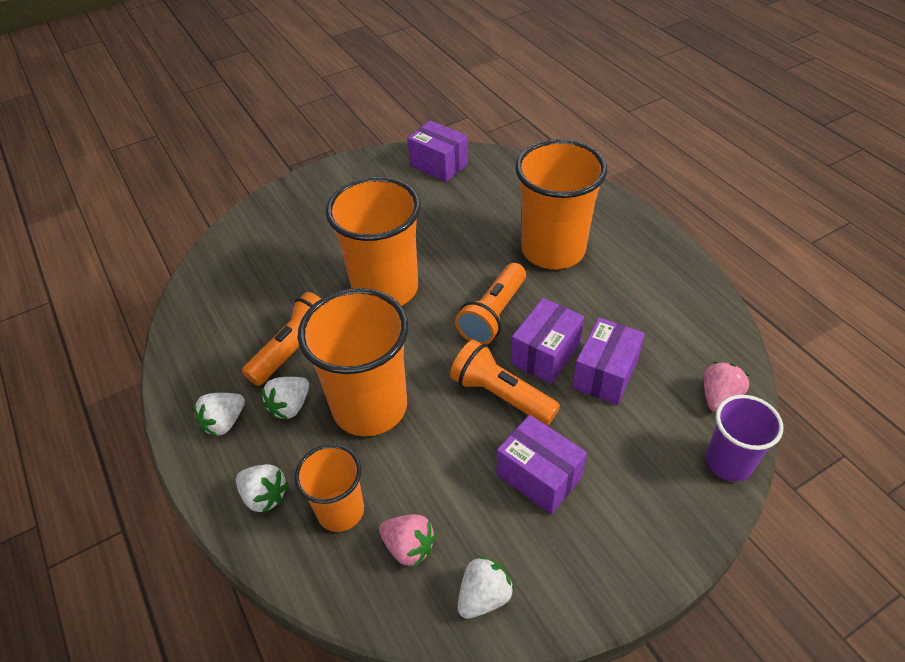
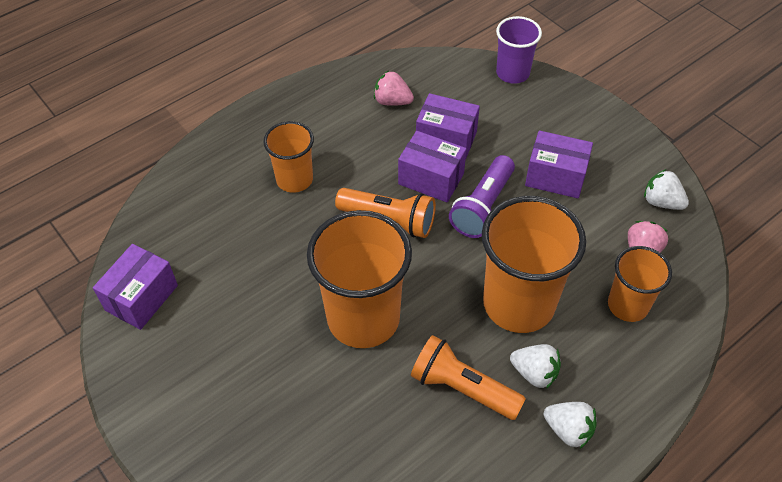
camera: 100 degrees left, 5 degrees up
(264, 496) = (634, 368): white strawberry -> none
(501, 395) = (483, 206): orange flashlight -> purple flashlight
(538, 476) = (555, 177): purple box -> purple box turned 75 degrees clockwise
(553, 250) = (294, 179): orange cup -> orange cup, size x0.57
(719, 397) = (455, 74): pink strawberry -> pink strawberry (392, 101)

